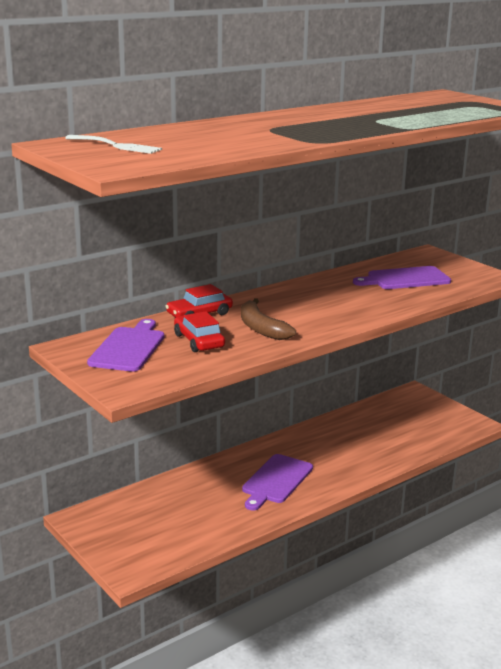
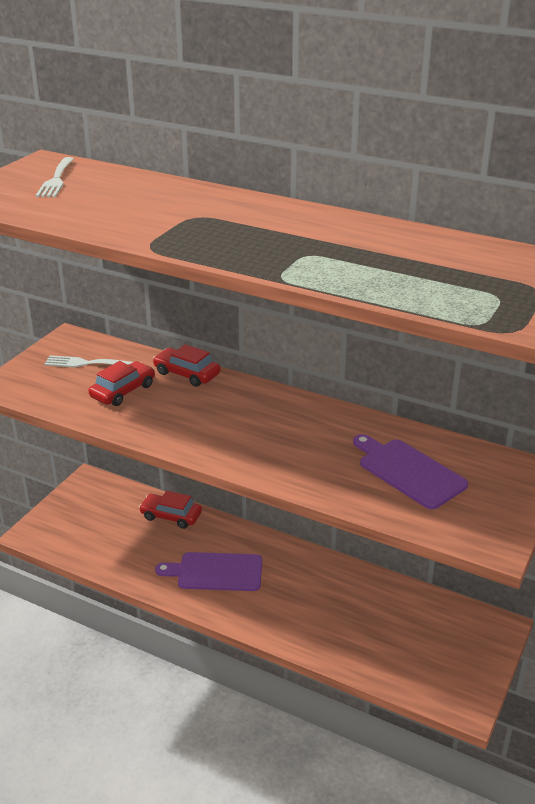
camera: 65 degrees right, 10 degrees up
(128, 348) = (86, 363): purple cutting board -> white fork
(181, 485) = (171, 516): none -> red car
(261, 328) = (177, 414): brown banana -> none

